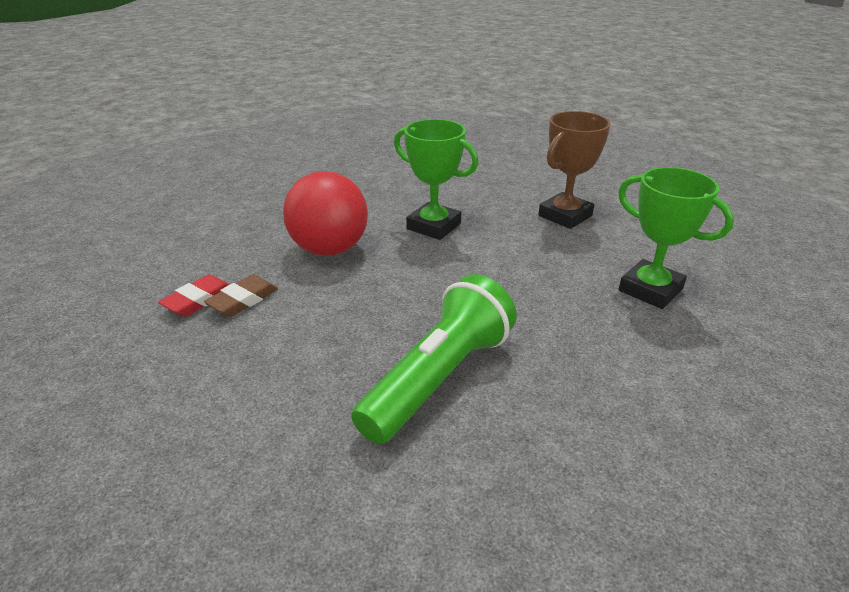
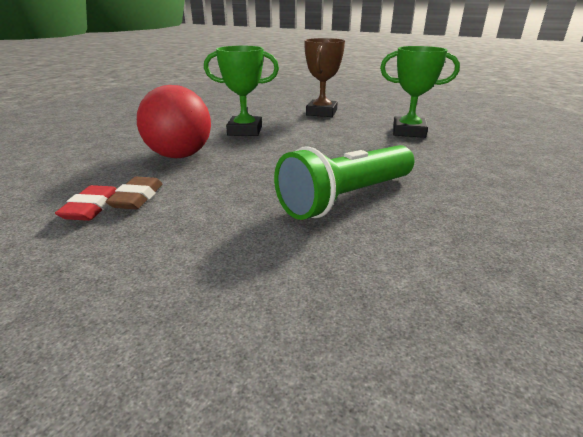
camera: 30 degrees left, 5 degrees down
(438, 378) = (346, 198): green flashlight -> green flashlight turned 135 degrees counterclockwise

